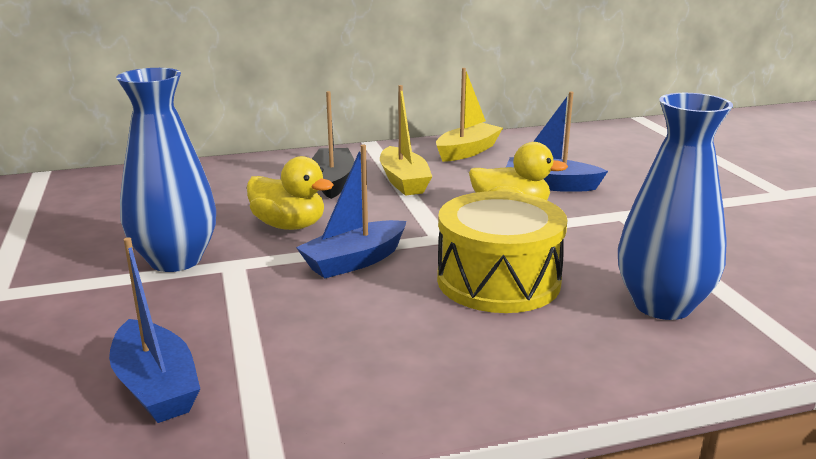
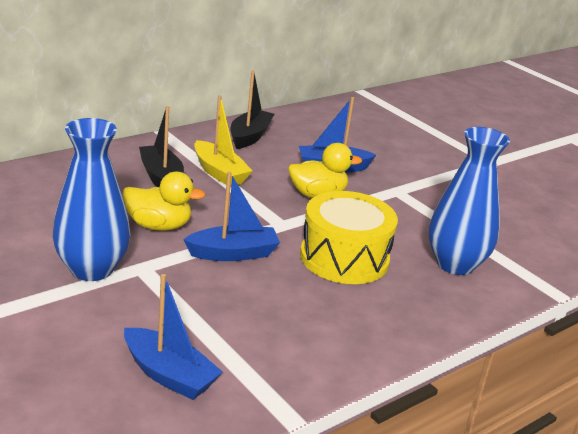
camera: 25 degrees left, 5 degrees up
(354, 261) = (233, 253): blue boat -> blue boat turned 135 degrees counterclockwise
(467, 151) = (250, 136): yellow boat -> black boat

